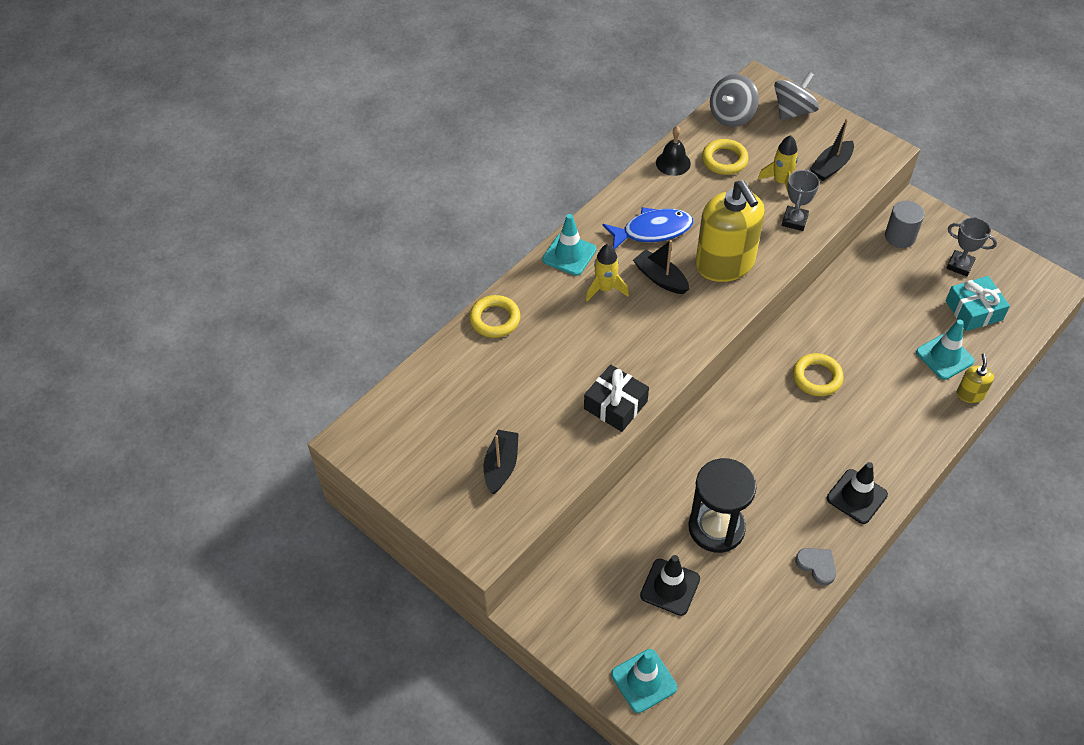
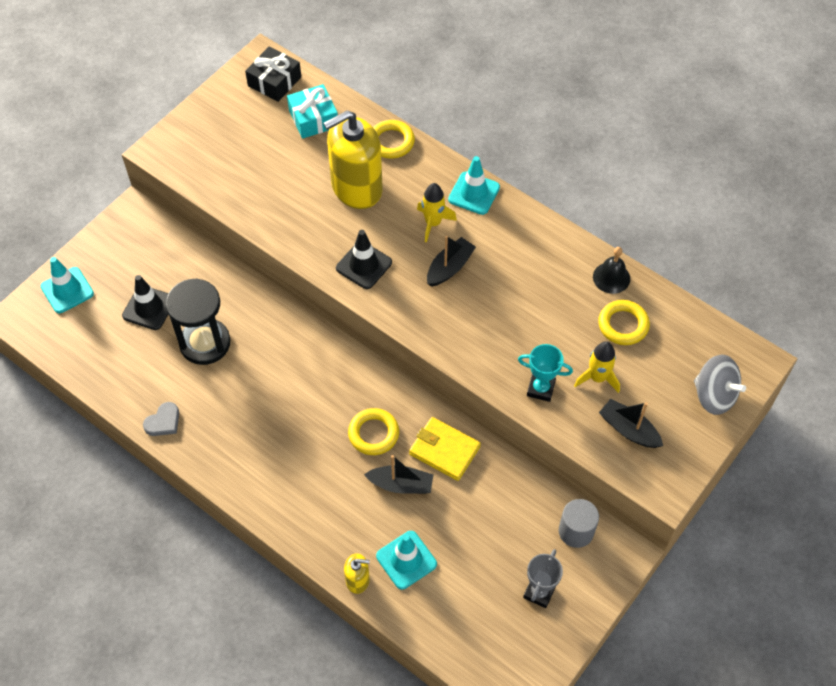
camera: 85 degrees right, 5 degrees up
(501, 466) = (235, 157): black boat -> black boat (401, 485)
(615, 405) = (298, 235): black gift -> black gift (274, 81)
(652, 231) = (512, 260): blue fish -> none
(725, 263) = (474, 323): yellow soap dispenser -> yellow soap dispenser (356, 187)
(731, 115) = (695, 333): grey spinning top -> none
(794, 220) = (540, 389): grey trophy -> turquoise trophy
(830, 323) = (444, 450): none -> yellow wallet
(856, 496) = (234, 460): black traffic cone -> black traffic cone (364, 265)
(973, 310) = (473, 599): turquoise gift -> turquoise gift (313, 118)

